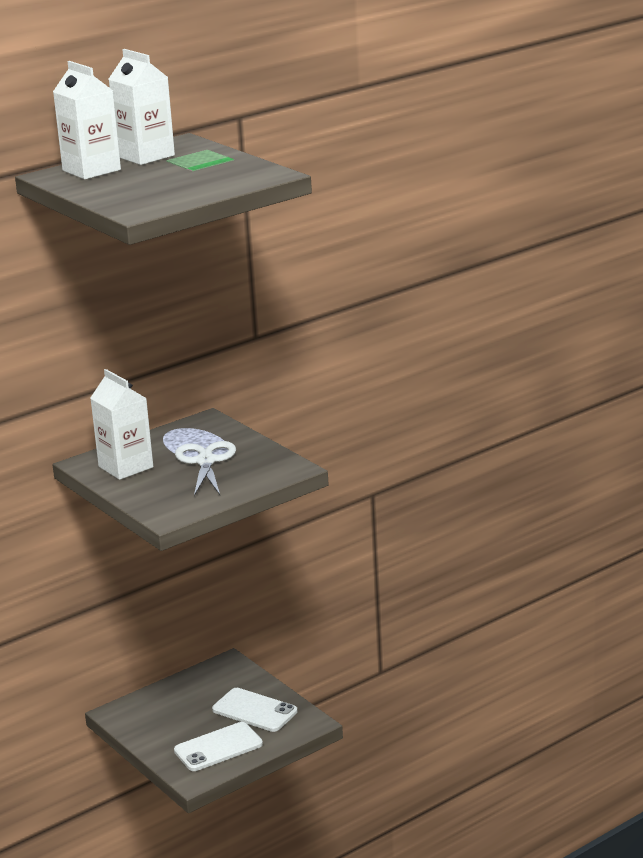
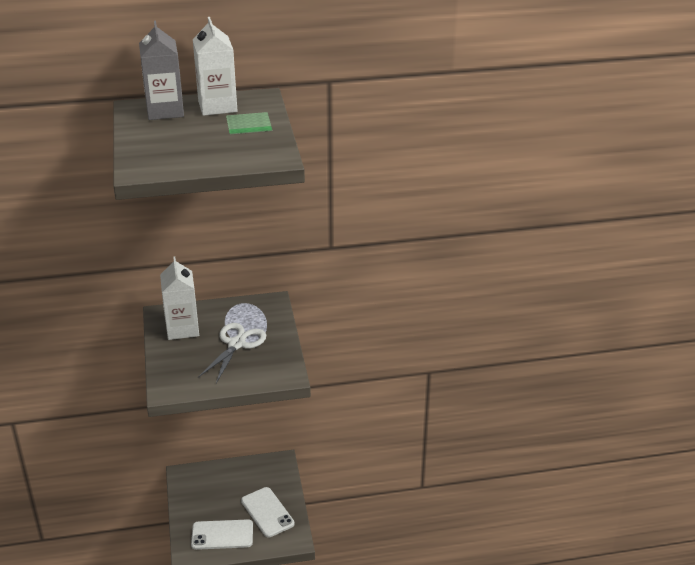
camera: 25 degrees right, 10 degrees up
(91, 170) = (165, 111): white carton -> grey carton

